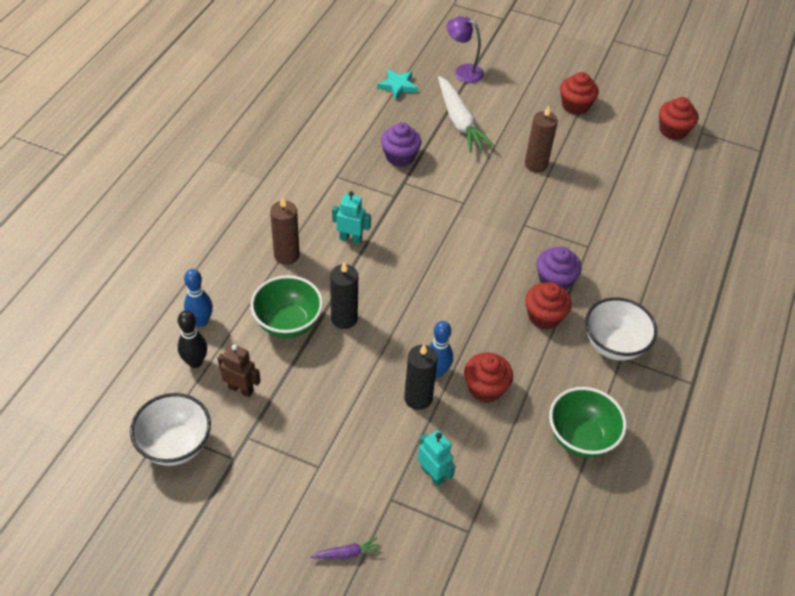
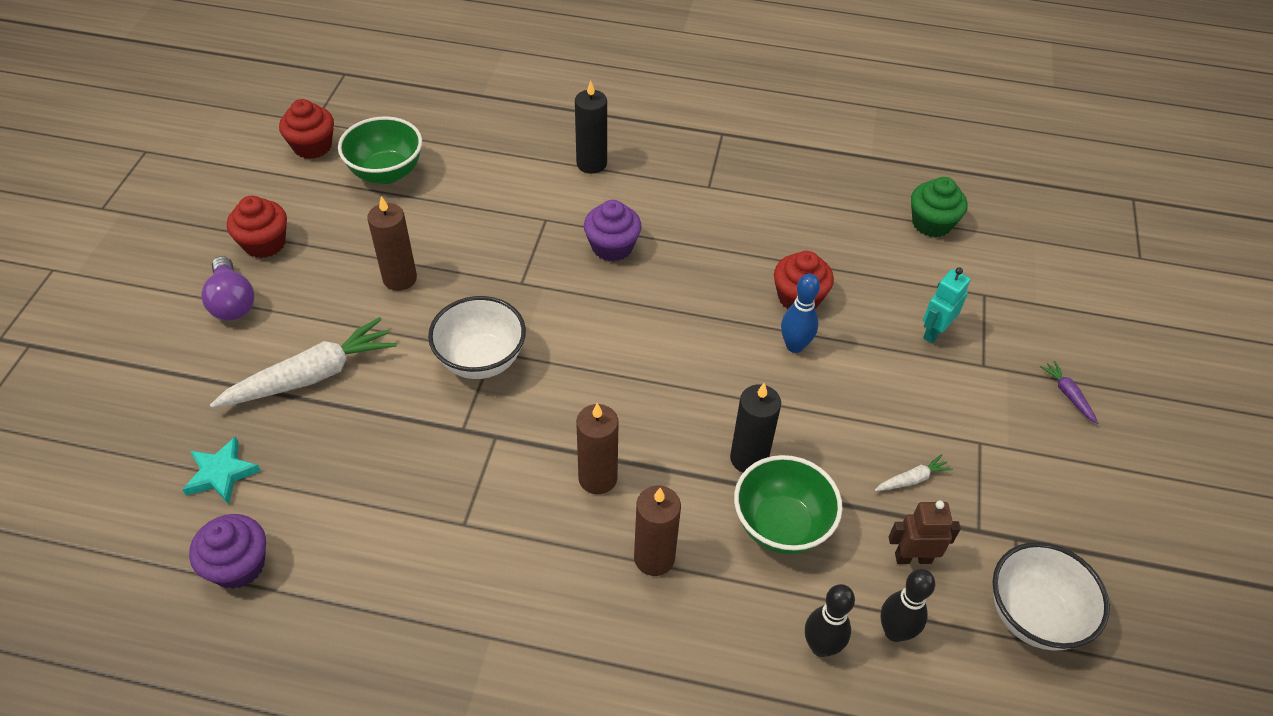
camera: 100 degrees left, 0 degrees up
(201, 321) = (821, 646): blue bowling pin -> black bowling pin
(241, 389) = (913, 557): brown robot -> brown robot turned 75 degrees clockwise
(300, 409) = (912, 479): none -> white carrot
(350, 239) = (597, 478): turquoise robot -> brown candle
(400, 156) = (404, 443): purple cupcake -> purple cupcake (238, 565)
(418, 398) = (840, 359): black candle -> black candle (591, 164)
(463, 71) = (180, 385): purple lamp -> none
(525, 91) = (232, 302): none -> purple light bulb
(544, 316) = (672, 253): red cupcake -> none
(563, 520) = (931, 223): none -> green cupcake
(581, 437) = (828, 214): green bowl -> green bowl (386, 173)
(614, 345) = (694, 193): white bowl -> white bowl (481, 360)

